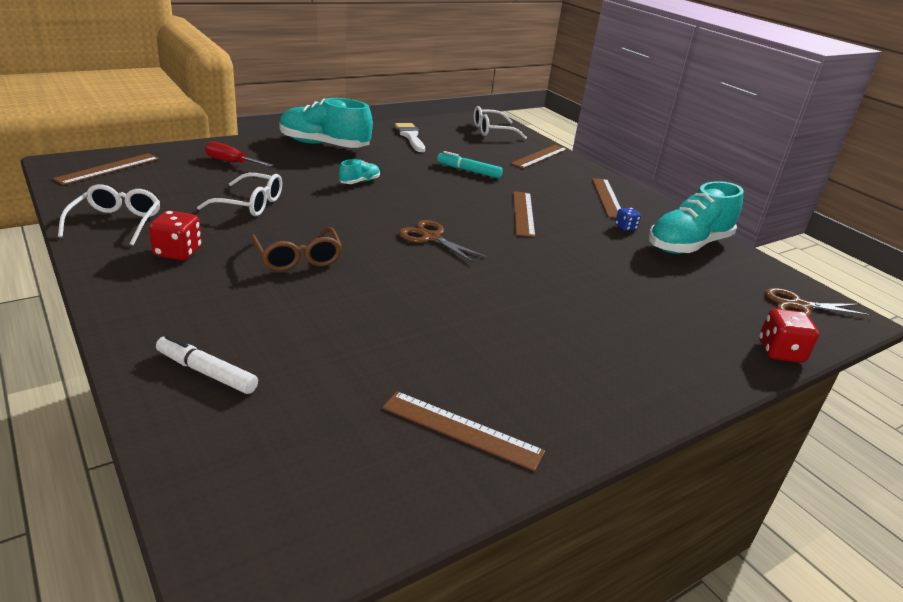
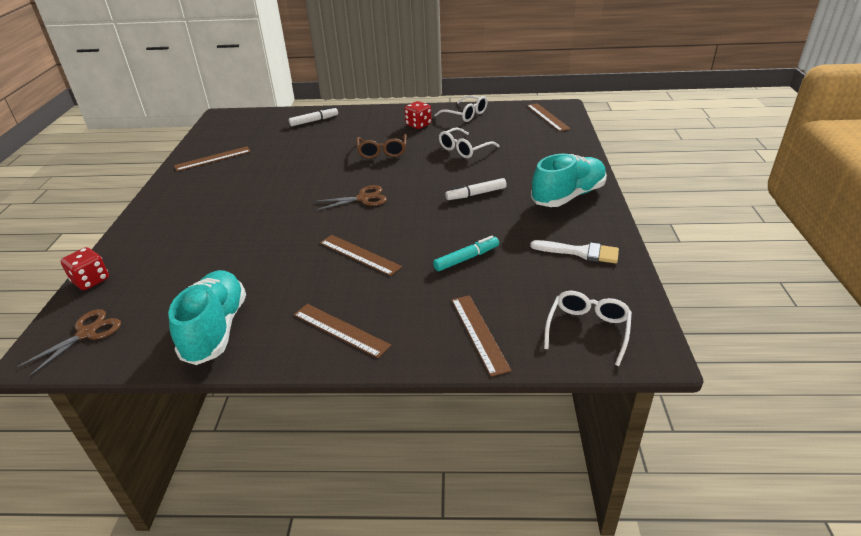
camera: 130 degrees right, 5 degrees up
(231, 162) = (542, 153): red screwdriver -> none
(298, 258) = (382, 152): brown glasses -> brown glasses turned 105 degrees counterclockwise
(359, 182) = (476, 194): turquoise shoe -> white marker
(625, 227) = (281, 305): blue dice -> none

